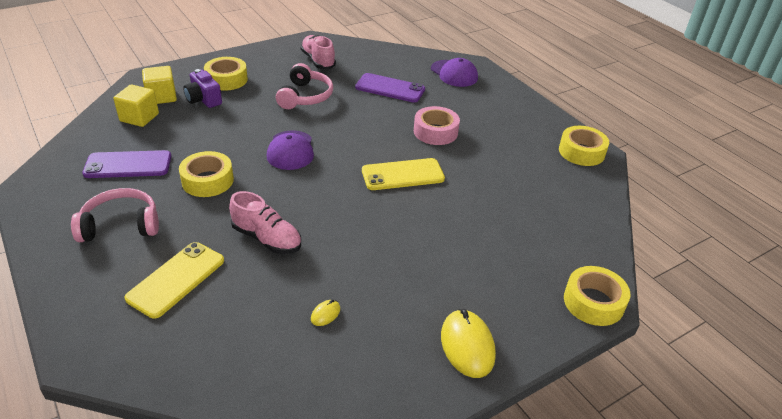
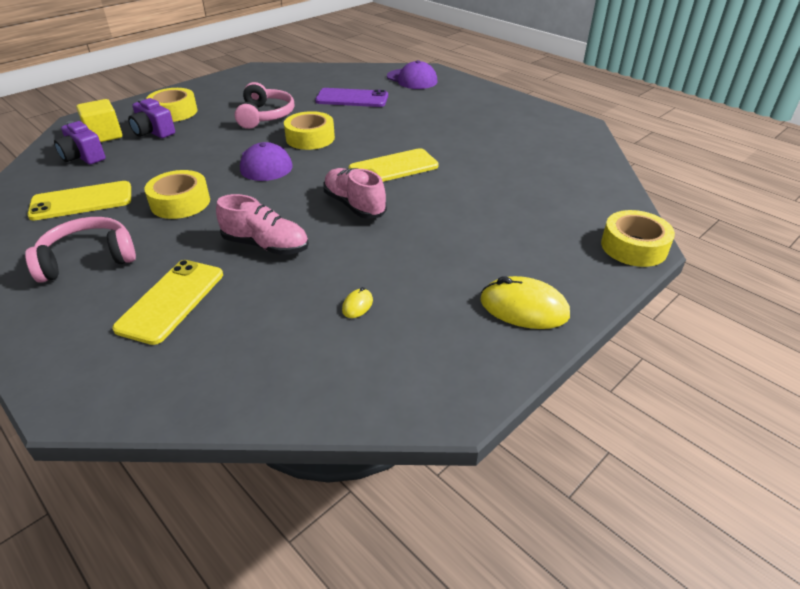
camera: 10 degrees left, 0 degrees up
(128, 165) = (82, 201): purple phone -> yellow phone
(139, 117) = (83, 157): yellow cube -> purple camera
(318, 61) = (268, 85): pink shoe -> pink shoe (354, 205)
(435, 132) = (413, 128): pink tape -> none
(467, 345) = (524, 308): yellow mouse -> yellow mouse turned 45 degrees counterclockwise
(581, 152) = (563, 125): yellow tape -> yellow tape (310, 138)

